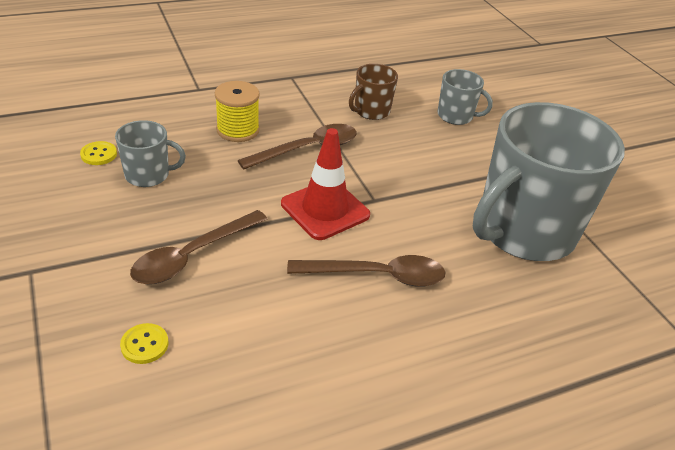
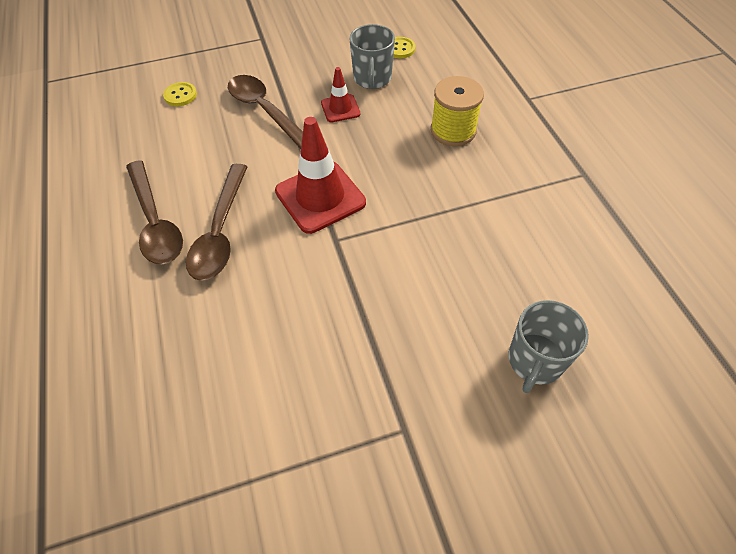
camera: 100 degrees right, 15 degrees up
(196, 197) = (340, 108): none -> red traffic cone
(307, 149) = (425, 186): brown spoon -> brown spoon (155, 222)
(371, 111) = (522, 252): brown mug -> none
(524, 231) = (269, 393): grey mug -> none

